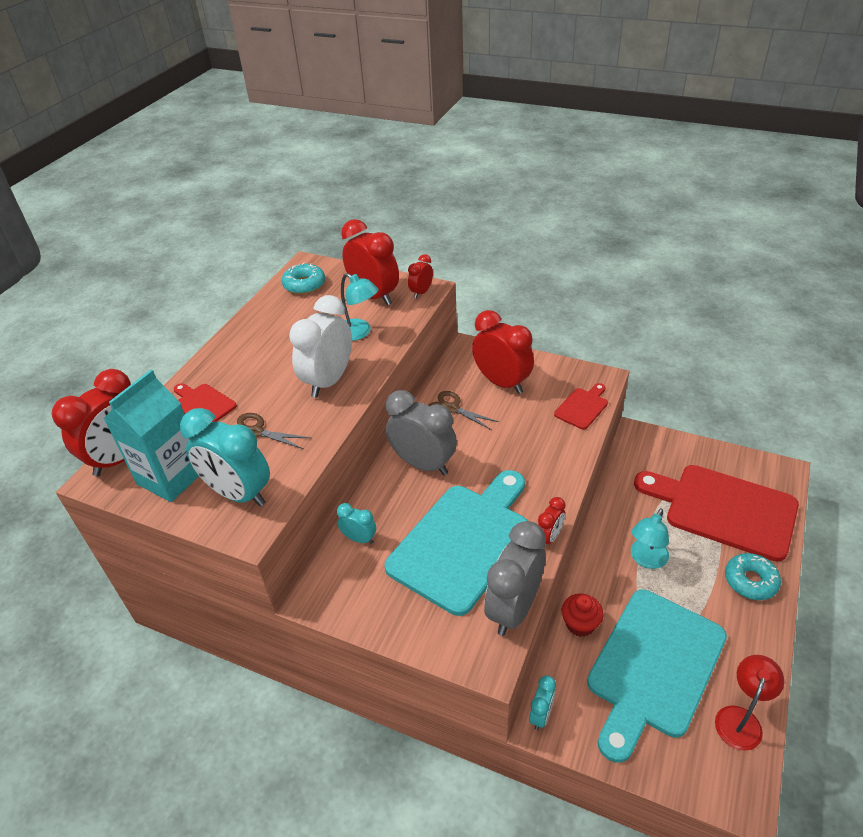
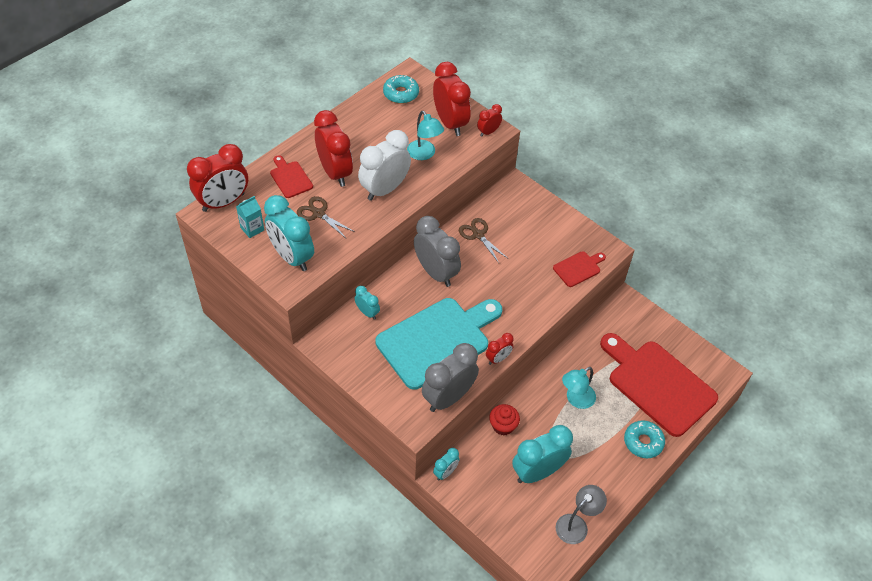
camera: 15 degrees right, 10 degrees up
(171, 477) = (252, 229): turquoise carton -> turquoise carton, size x0.50
(502, 383) = (527, 226): red clock -> red clock (335, 172)
(653, 667) = (537, 472): turquoise cutting board -> turquoise clock
(740, 719) = (576, 524): red lamp -> grey lamp

